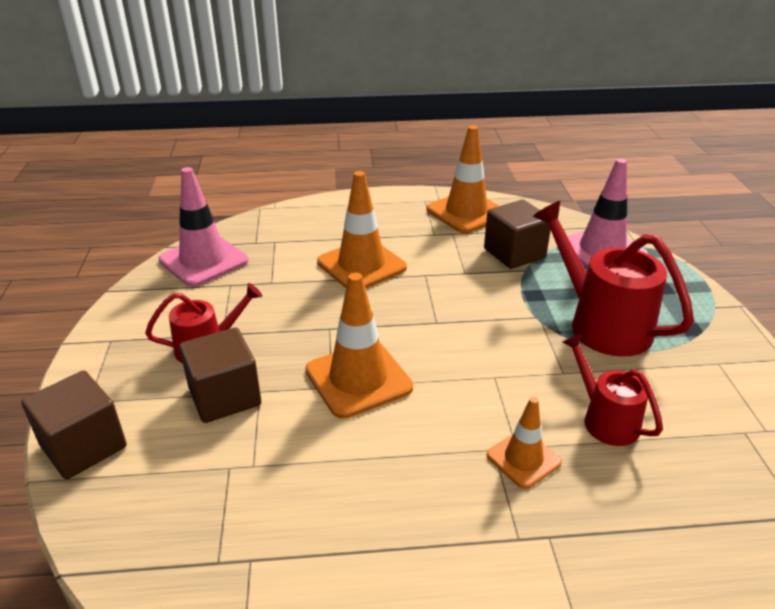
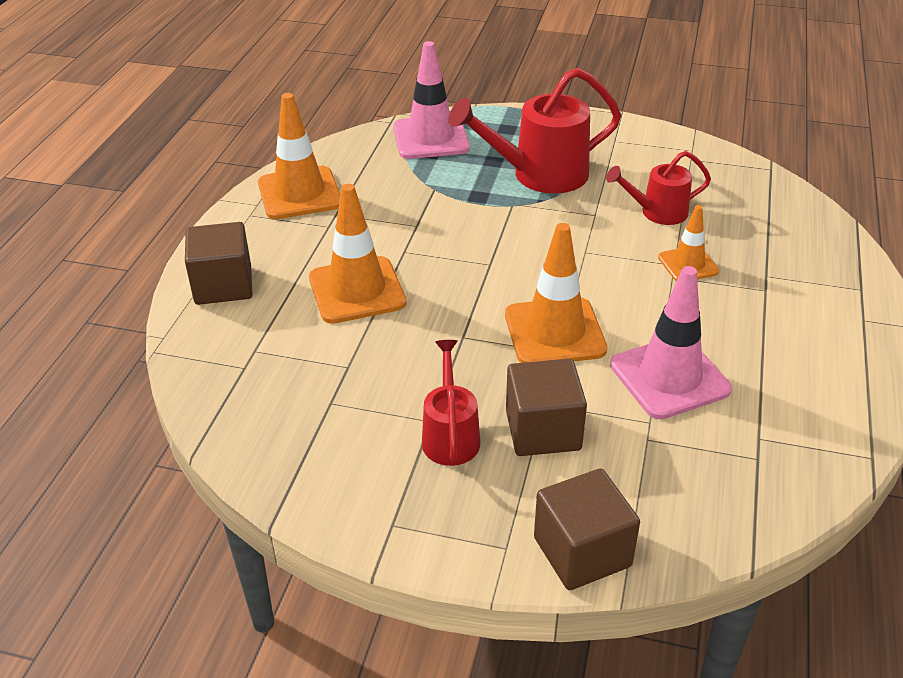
camera: 70 degrees left, 5 degrees up
(203, 261) = (257, 421): pink traffic cone -> pink traffic cone (669, 377)
(514, 253) = (402, 186): brown cube -> brown cube (223, 285)

